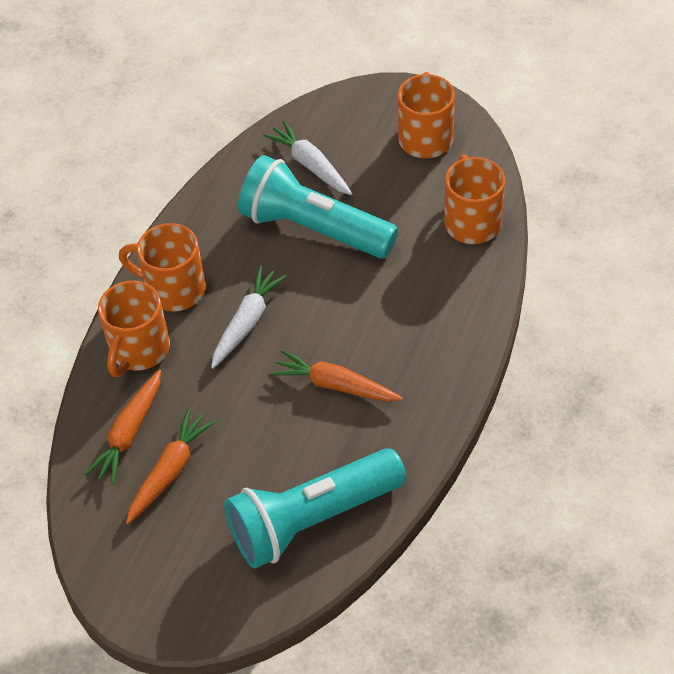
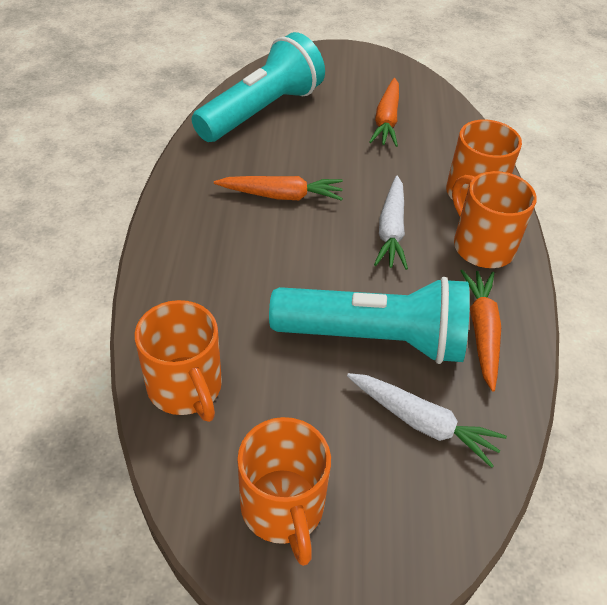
camera: 155 degrees right, 5 degrees down
(129, 433) = (435, 136): orange carrot -> orange carrot (481, 331)
(173, 289) = (481, 246): orange mug -> orange mug turned 120 degrees counterclockwise

